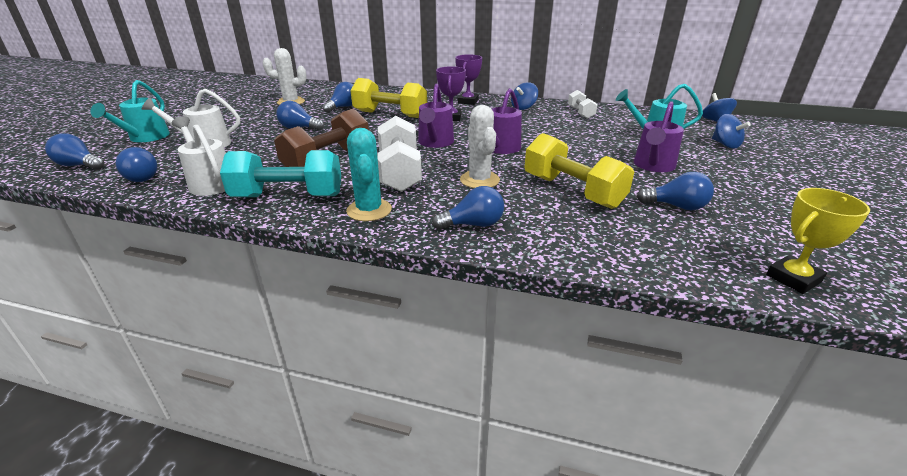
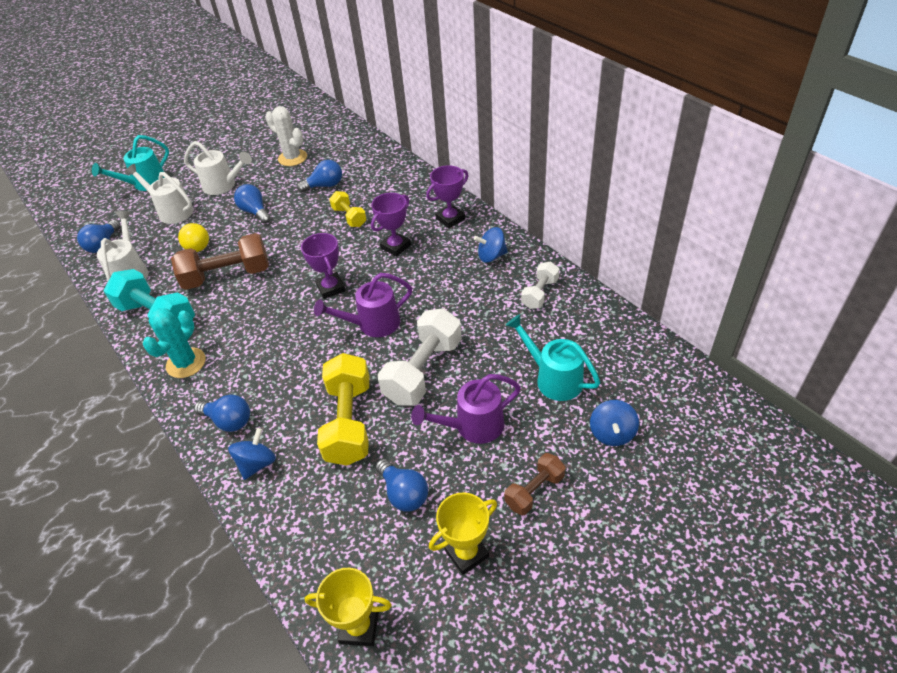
camera: 40 degrees right, 15 degrees up
(79, 165) = (82, 210): blue light bulb -> none
(243, 123) = (224, 185): none -> white watering can
(264, 153) = (196, 245): none -> yellow light bulb
(390, 114) = (349, 217): yellow dumbbell -> yellow dumbbell, size x0.55
(400, 172) = (256, 322): white dumbbell -> white dumbbell (423, 371)
(435, 143) = (331, 288): purple watering can -> purple trophy
(479, 180) = (299, 365): white cactus -> none
(715, 121) = (680, 384): blue spinning top -> blue spinning top (257, 463)
(740, 176) = (534, 491): none -> brown dumbbell
(767, 214) = (466, 553): none -> yellow trophy

